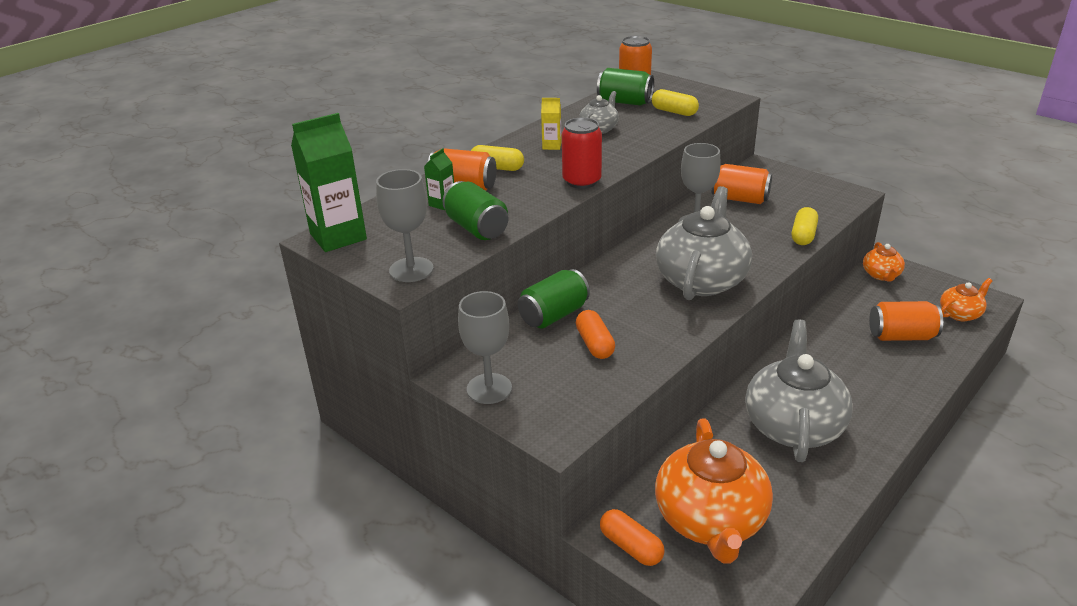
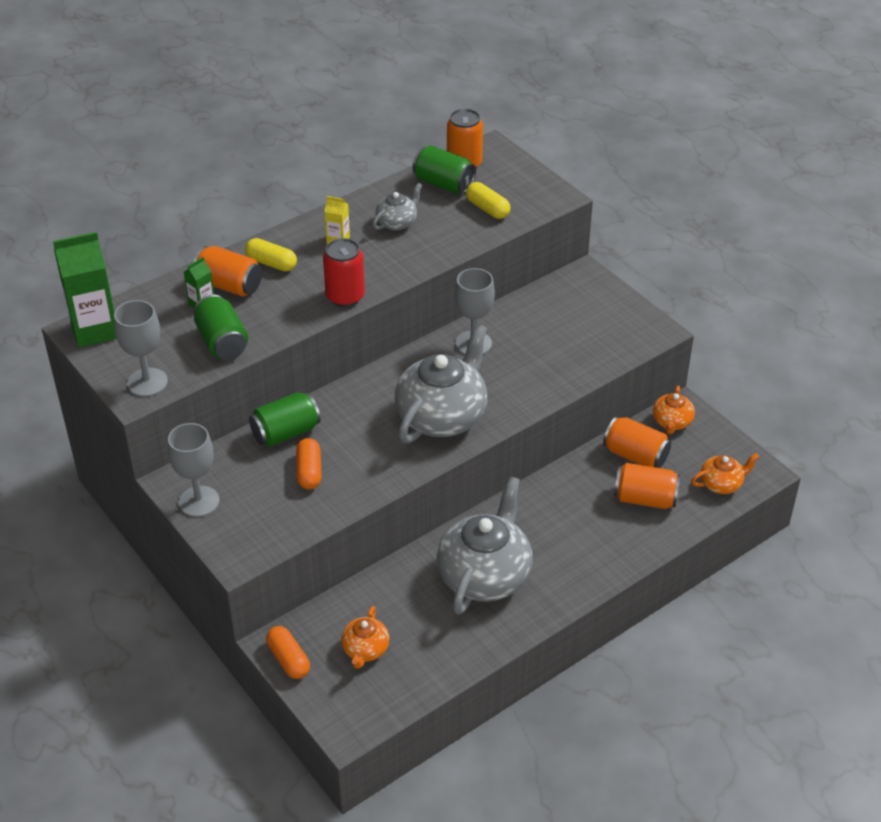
camera: 10 degrees right, 10 degrees up
(710, 520) = (365, 650): orange teapot -> orange teapot, size x0.48
(740, 199) = (536, 318): orange can -> orange can (635, 455)
(803, 235) = (572, 378): yellow capsule -> none

